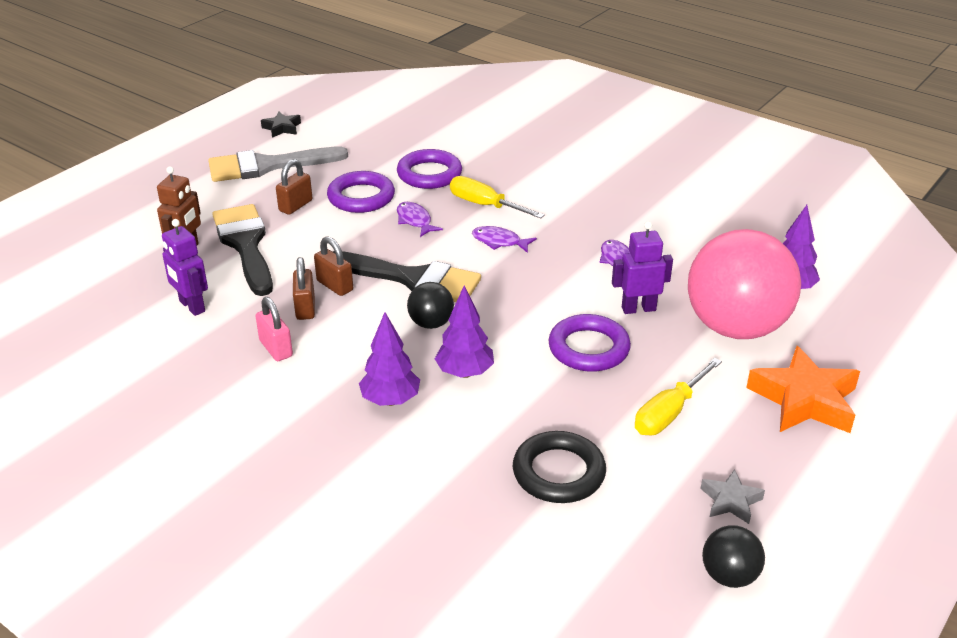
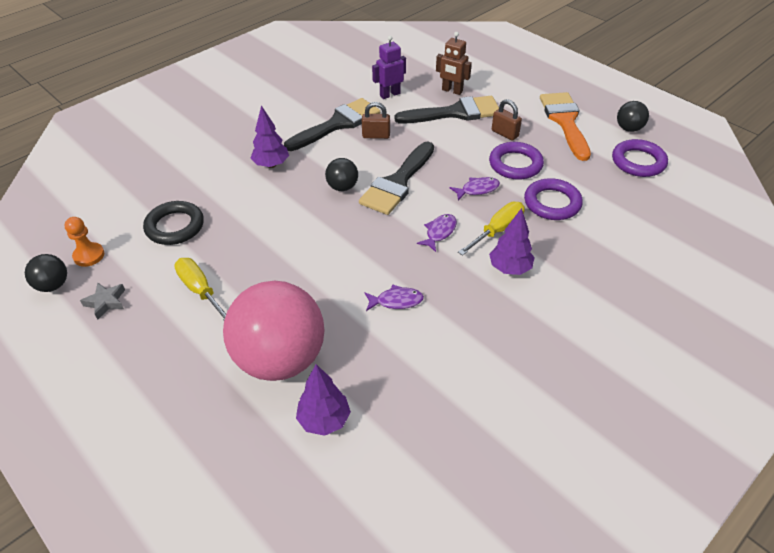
camera: 100 degrees right, 10 degrees up
(267, 166) = (565, 121): grey brush -> orange brush
(276, 348) = (337, 124): pink padlock -> black brush
(282, 128) = (628, 129): black star -> black ball
(335, 286) = (398, 148): brown padlock -> none
(464, 373) = (284, 197): purple tree -> purple tree (509, 268)
(588, 348) = (287, 261): purple ring -> purple ring (638, 162)
(638, 309) = (326, 300): purple robot -> none
(654, 555) = (89, 255): none -> orange pawn
(804, 400) = (175, 378): orange star -> none

